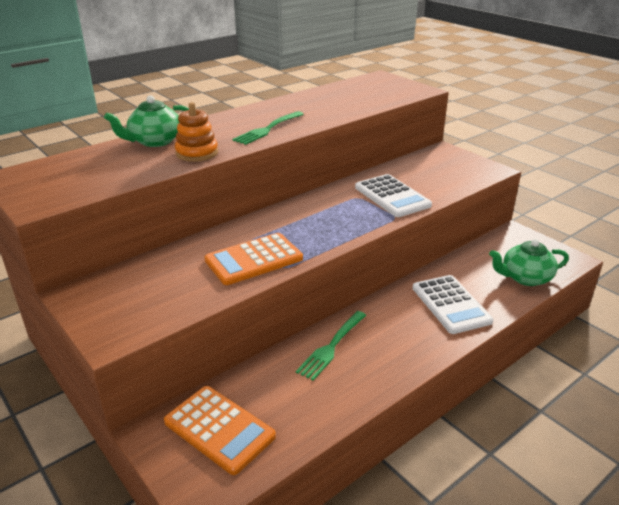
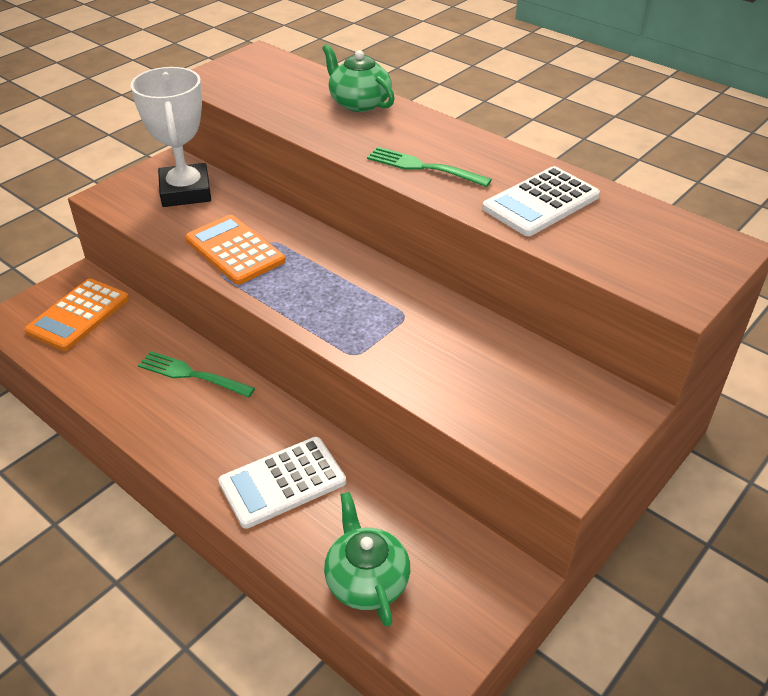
camera: 80 degrees right, 10 degrees up
(139, 284) = (186, 191): none -> white trophy
(197, 153) = (333, 132): orange stacking toy -> none
(392, 196) = (418, 348): white calculator -> white calculator (541, 202)

